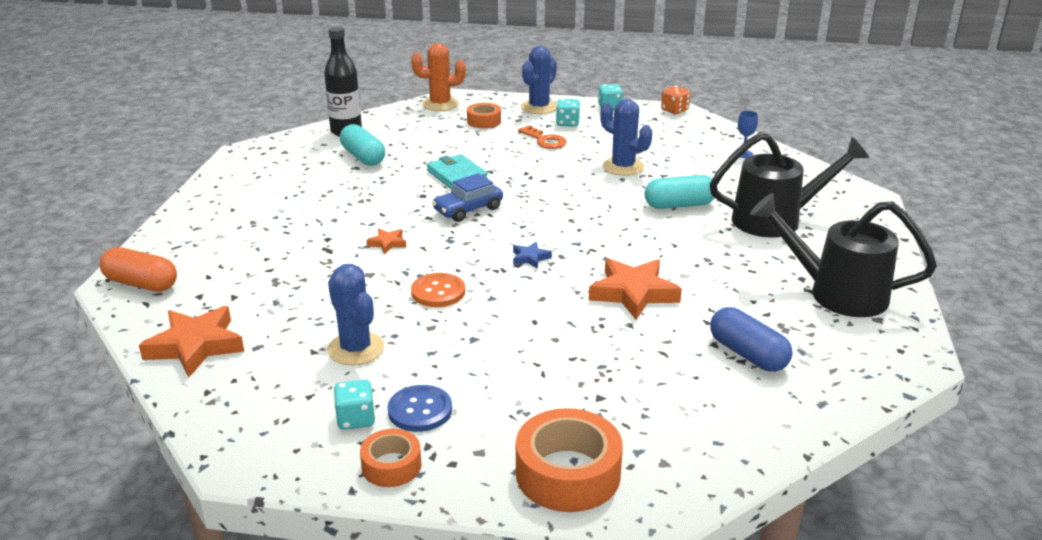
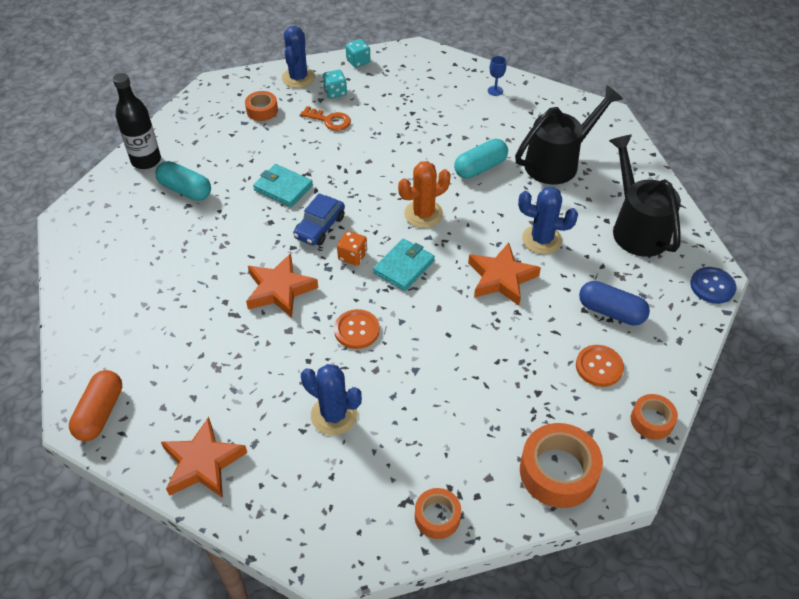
camera: 25 degrees left, 20 degrees up
(141, 284) = (100, 413): orange capsule -> orange capsule turned 75 degrees counterclockwise
(356, 419) = (382, 484): turquoise dice -> none
(387, 243) = (279, 290): orange star -> orange star, size x2.11
(420, 410) = (423, 456): blue button -> blue button (712, 286)
(440, 104) = (208, 98): orange cactus -> orange cactus (423, 214)
(530, 258) = (404, 267): blue star -> turquoise wallet
(623, 167) = (412, 135): blue cactus -> blue cactus (541, 240)
(674, 110) = (413, 50): orange dice -> orange dice (352, 256)
(695, 397) = (599, 366): none -> orange button
(727, 465) = (652, 420): none -> orange tape
(836, 293) = (637, 228): black watering can -> black watering can turned 75 degrees clockwise

